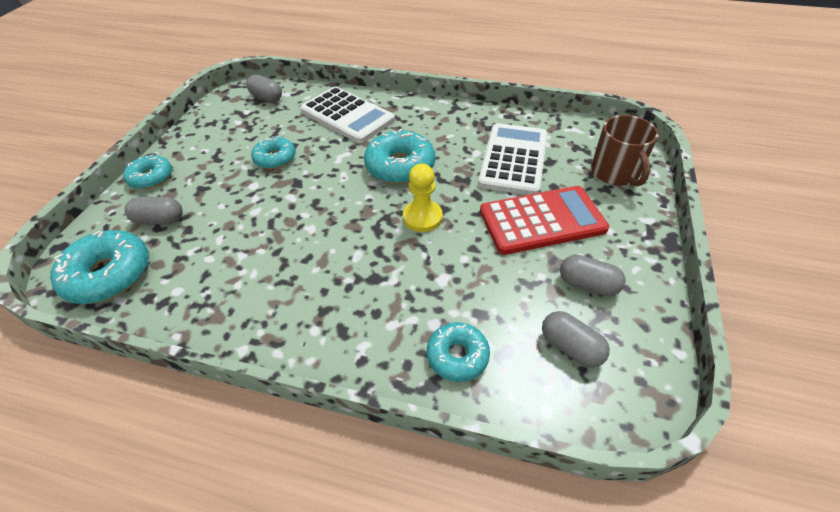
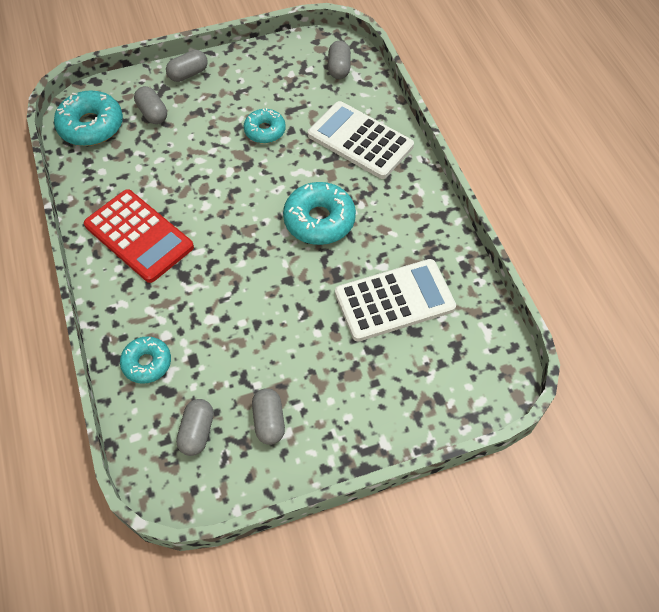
camera: 55 degrees right, 10 degrees up
(151, 178) = (188, 74): turquoise donut -> grey capsule
(347, 115) = (360, 141): white calculator -> white calculator turned 120 degrees clockwise
(422, 217) = (267, 271): yellow pawn -> none
(542, 220) = (324, 358): red calculator -> red calculator (139, 236)
(615, 173) = (437, 393): brown mug -> none

